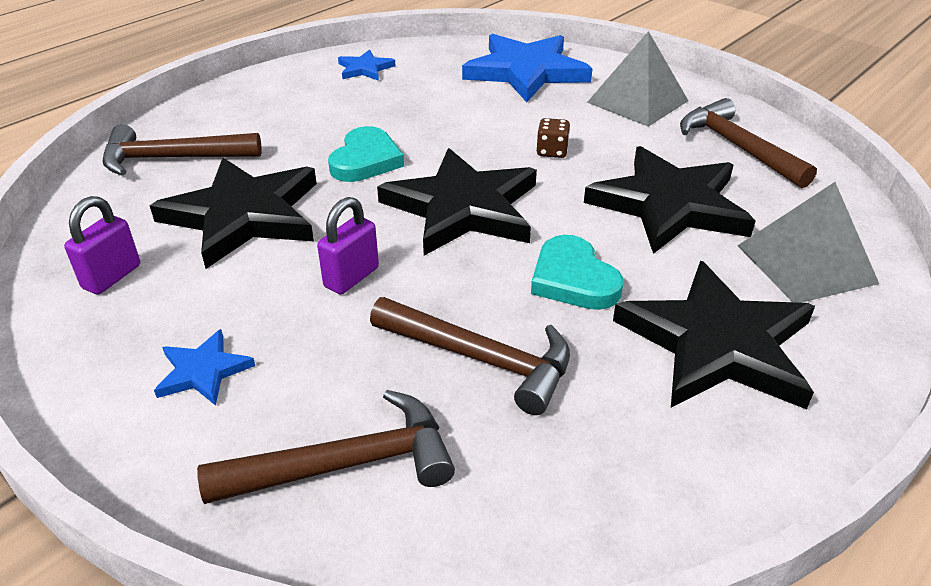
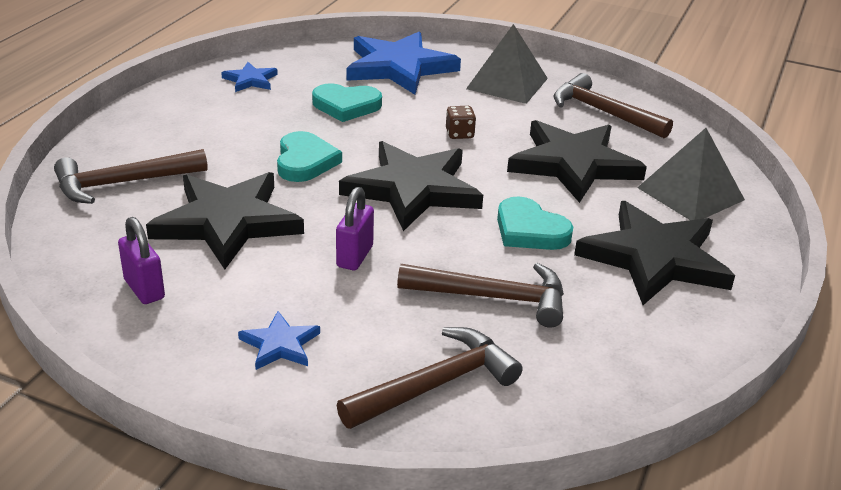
camera: 20 degrees left, 5 degrees down
(112, 277) = (144, 289): purple padlock -> purple padlock turned 45 degrees counterclockwise
(445, 106) = (346, 106): none -> turquoise heart

